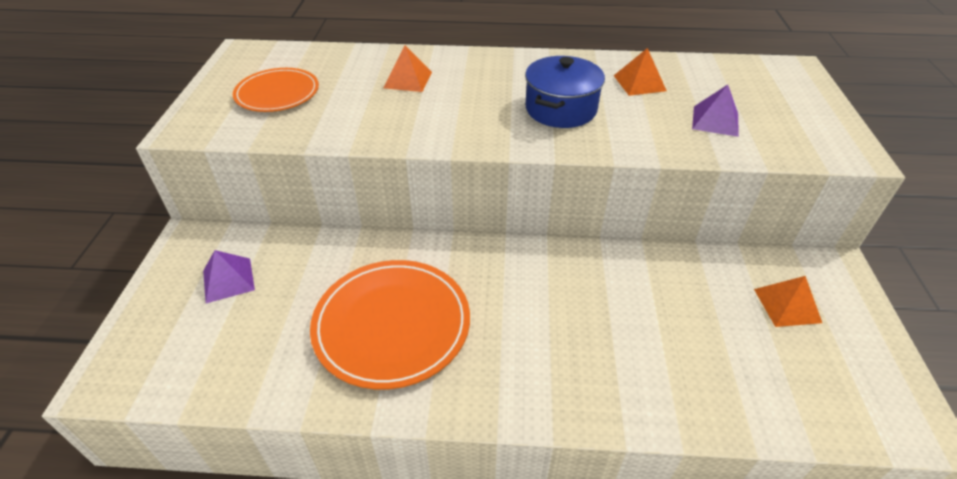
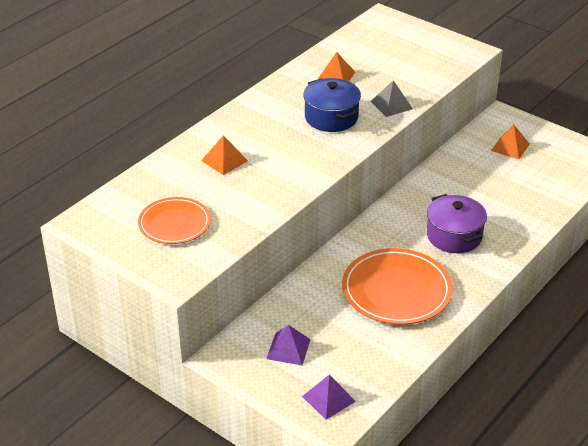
camera: 55 degrees left, 5 degrees down
(544, 332) = (454, 236): none -> purple pot
(643, 138) = (391, 105): none -> grey pyramid
(715, 121) = (402, 73): purple pyramid -> purple pyramid (328, 399)

